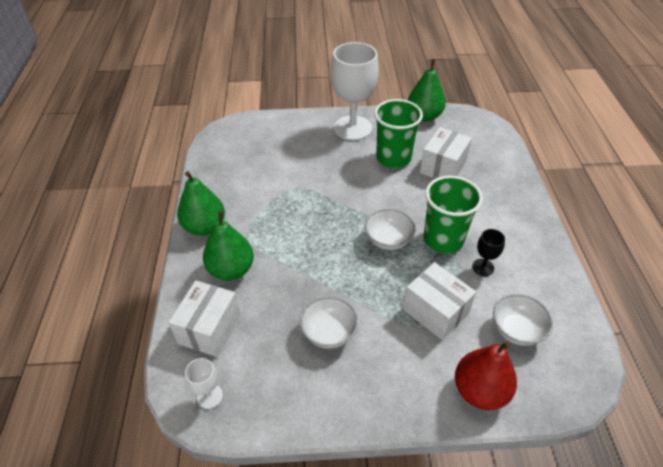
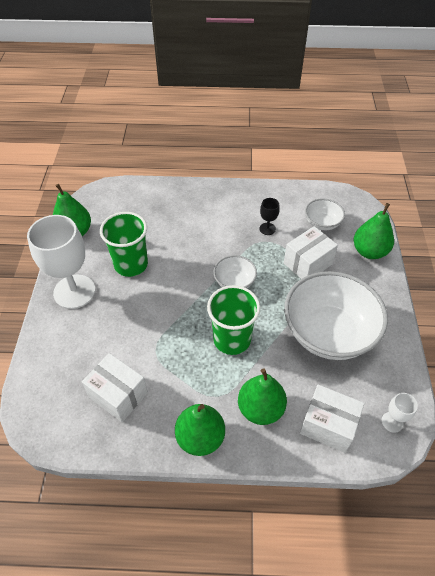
camera: 85 degrees left, 5 degrees up
(329, 333) = (328, 333): white bowl -> white bowl, size x2.12
(443, 167) = (152, 231): white box -> white box (118, 395)
(443, 239) = (237, 246): green cup -> green cup (232, 339)
(480, 391) = (369, 251): red pear -> green pear

